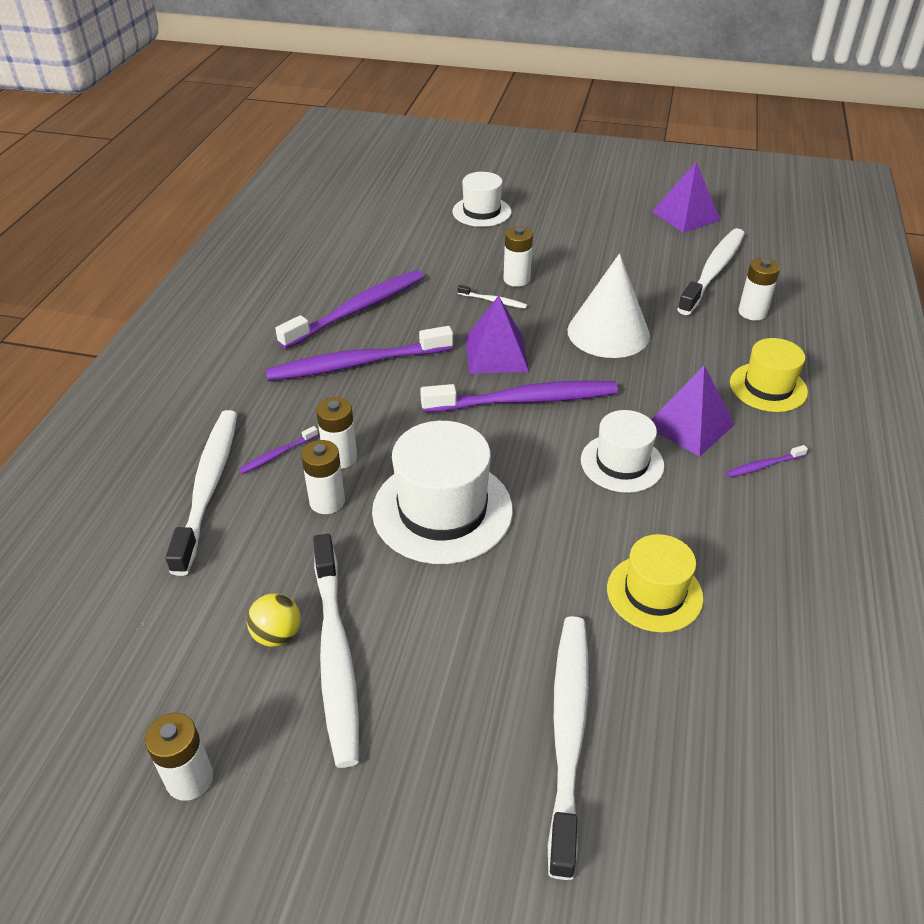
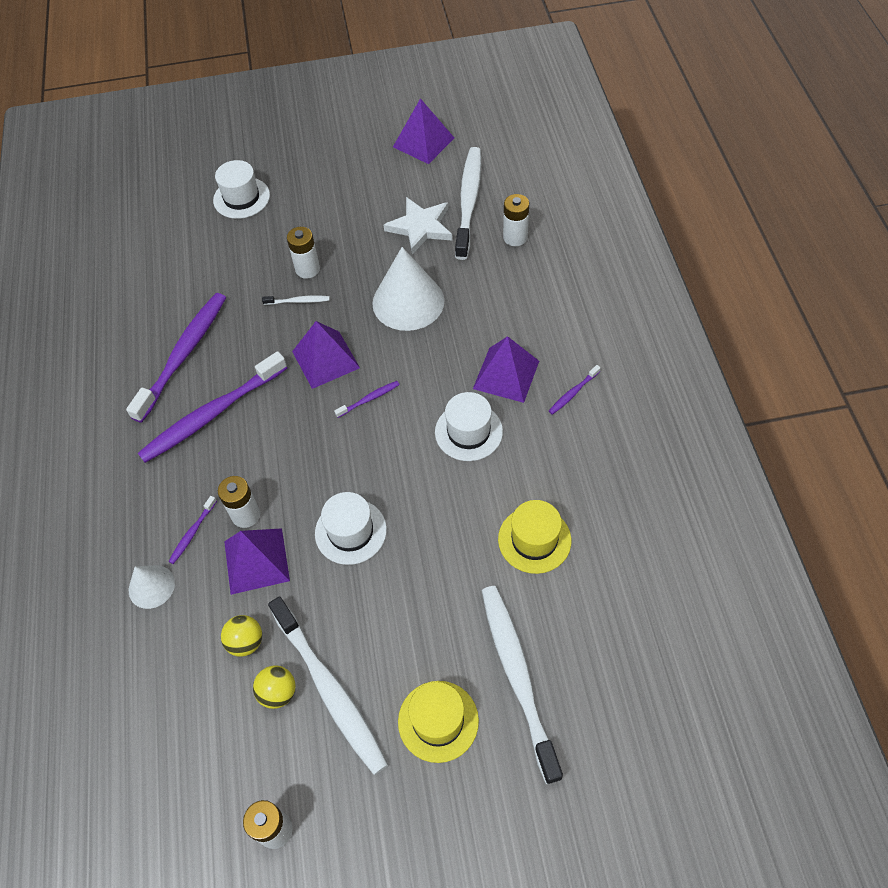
camera: 20 degrees left, 15 degrees up
(208, 486) = (151, 586): white toothbrush -> white cone
(272, 572) = (246, 642): none -> yellow ball
(327, 501) = (256, 561): white battery -> purple pyramid
(442, 510) = (350, 531): white hat -> white hat, size x0.62
(524, 400) = (369, 399): purple toothbrush -> purple toothbrush, size x0.42
(651, 278) = (420, 227): none -> white star
(768, 387) = (552, 313): yellow hat -> yellow hat (438, 721)

